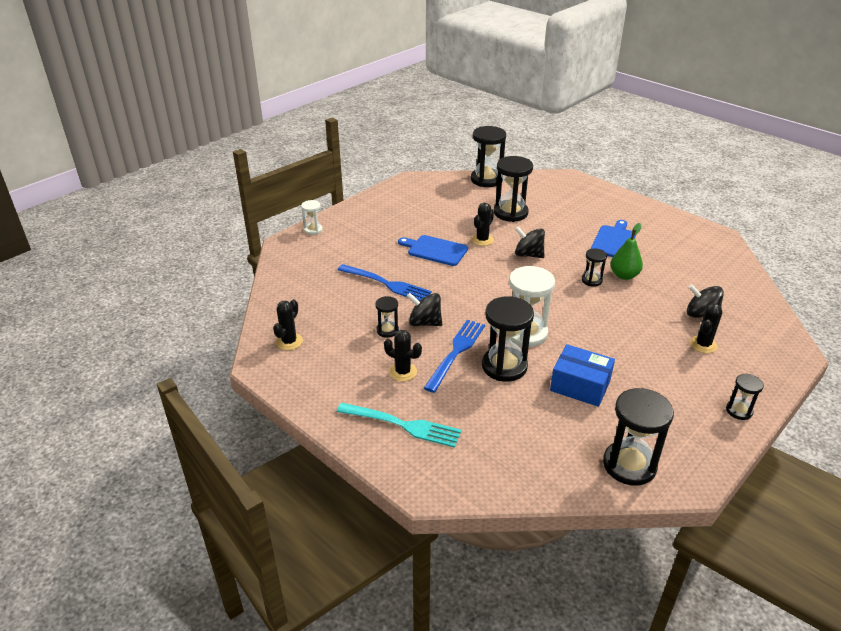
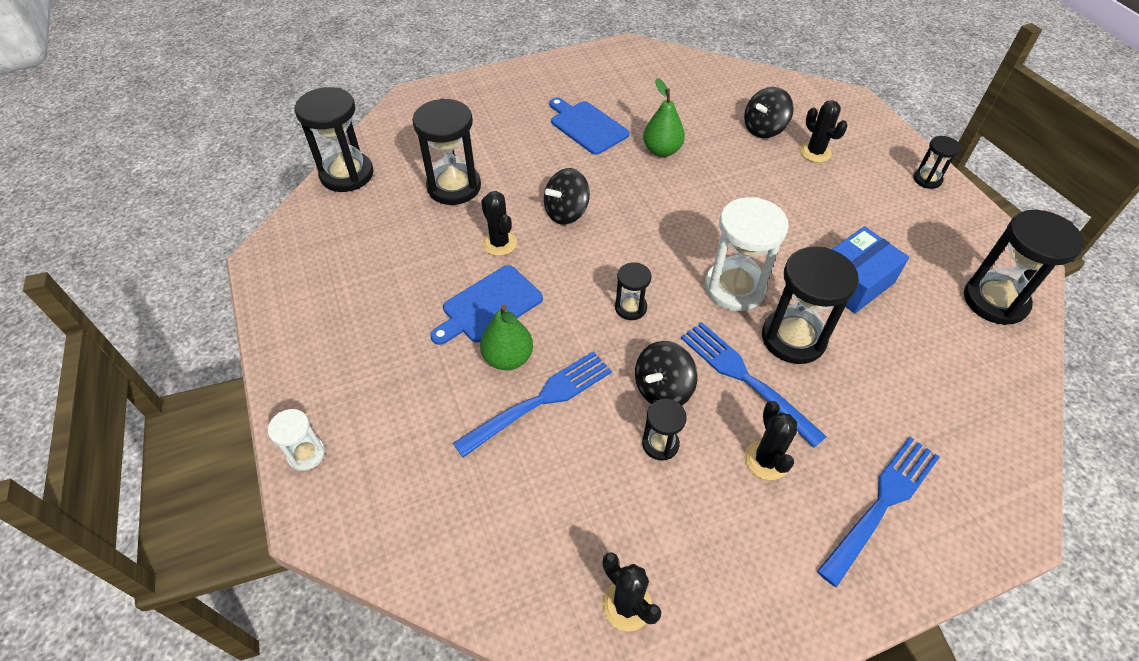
camera: 65 degrees left, 15 degrees up
(403, 372) = (766, 460): black cactus -> black cactus turned 60 degrees counterclockwise
(403, 425) = (882, 504): turquoise fork -> blue fork
(406, 266) = (508, 358): none -> green pear
(591, 280) = (656, 181): black hourglass -> black hourglass (630, 308)

